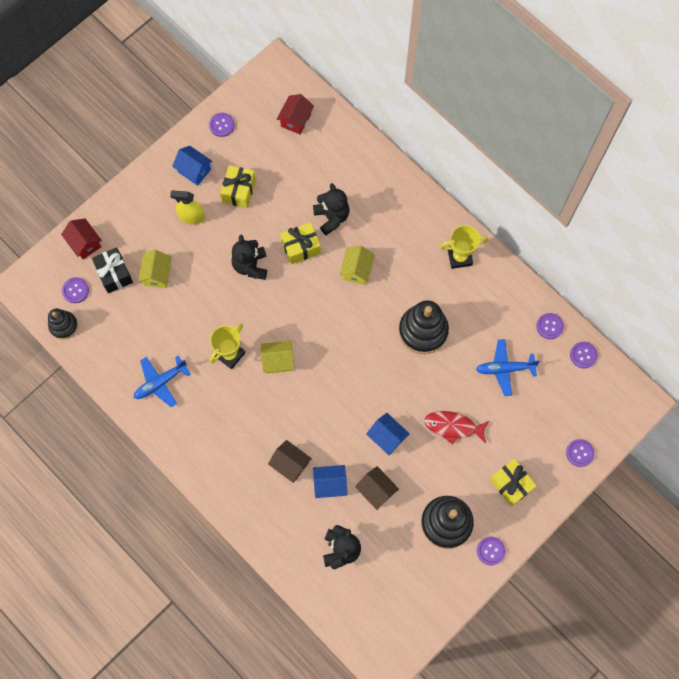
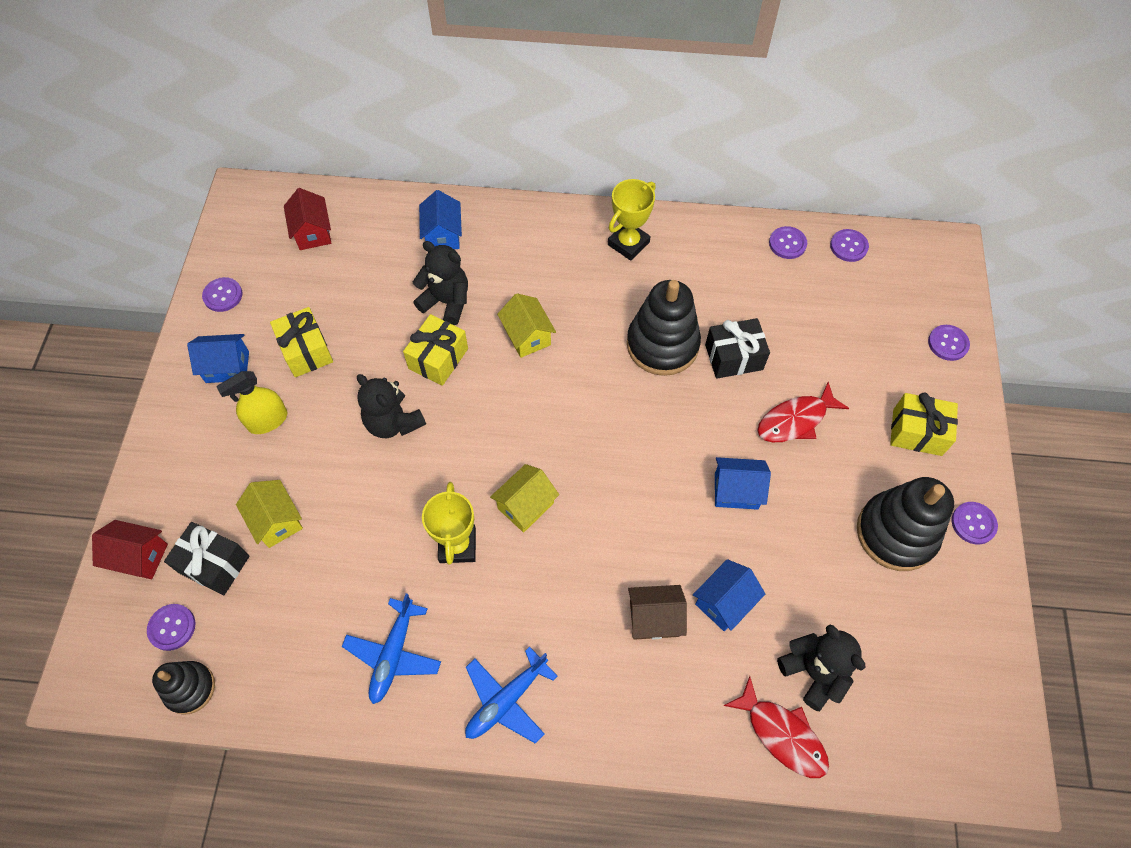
camera: 40 degrees left, 10 degrees down
(300, 562) = (782, 734): none -> red fish
(363, 174) = (443, 235): none -> blue house
(376, 490) = (784, 563): brown house -> none
(454, 367) = (734, 357): none -> black gift
(504, 369) = (786, 318): blue plane -> blue plane (506, 700)

